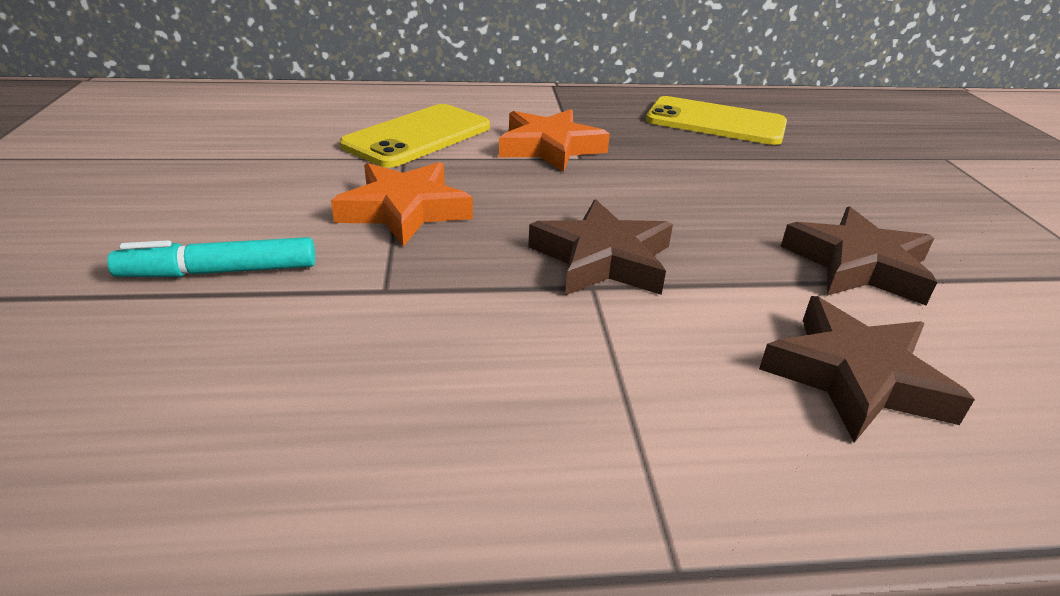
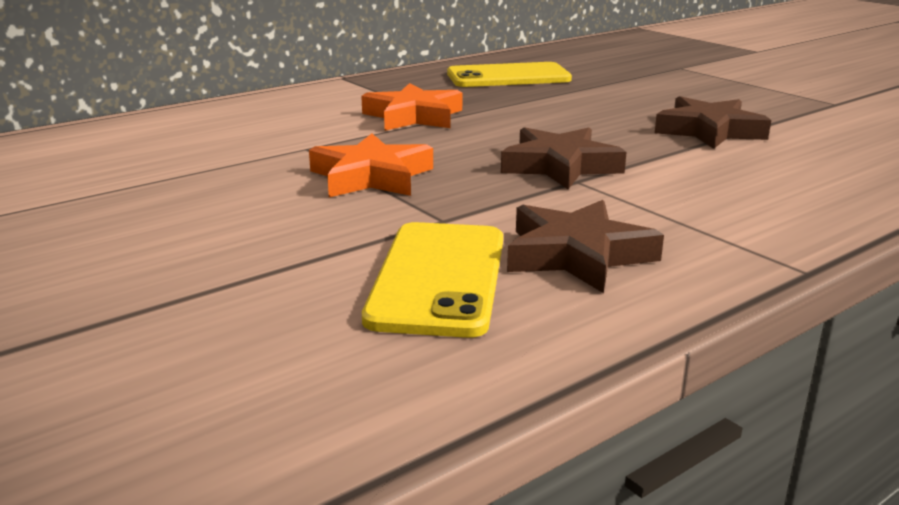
camera: 30 degrees left, 10 degrees down
(219, 272) = (293, 246): turquoise marker -> none
(418, 136) = (291, 132): yellow phone -> yellow phone (438, 278)
(855, 377) = (777, 178): brown star -> brown star (577, 255)

